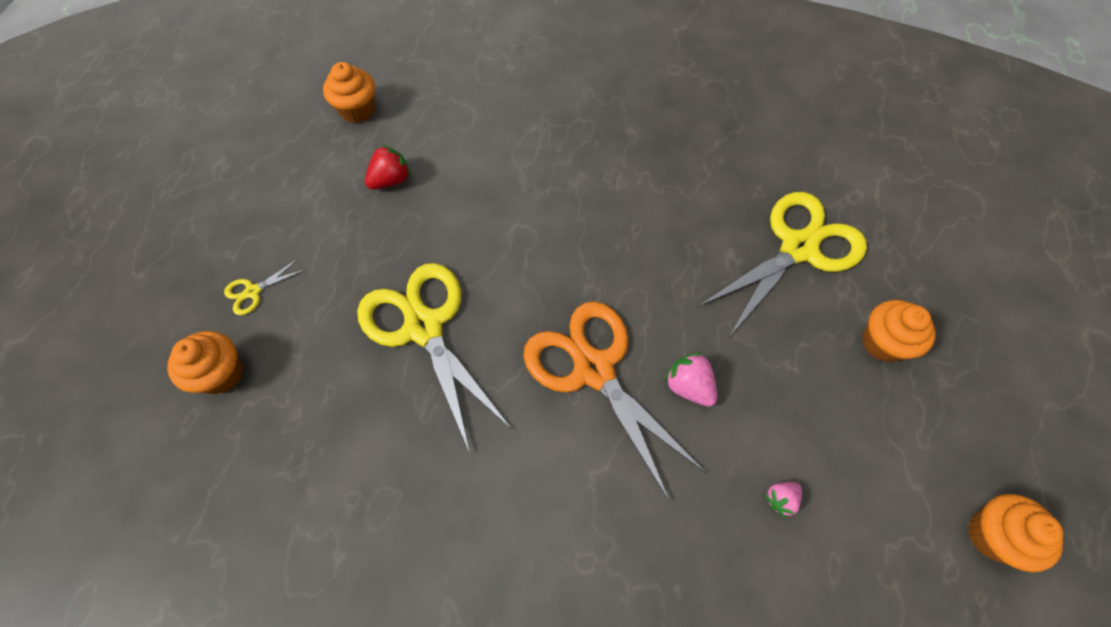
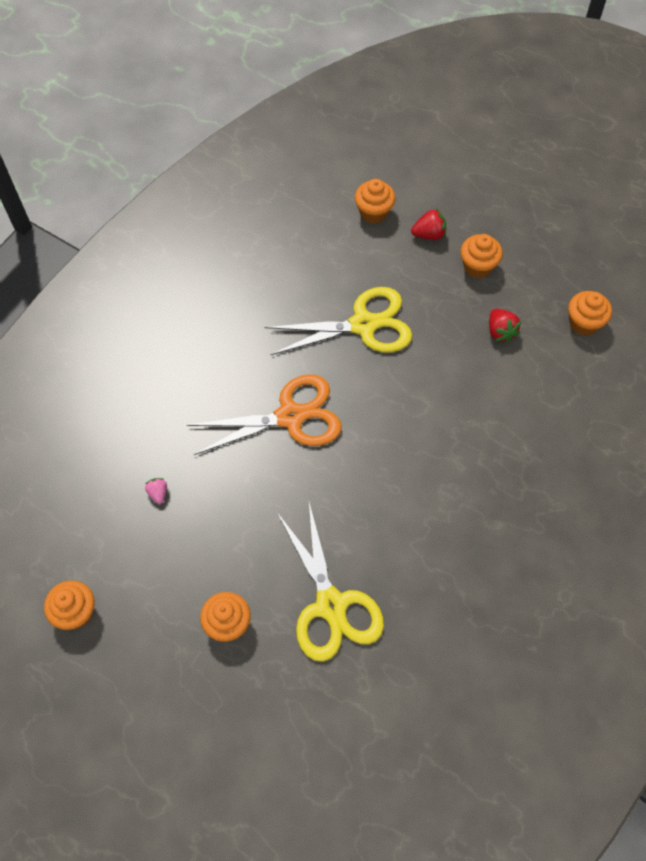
camera: 110 degrees right, 0 degrees up
(253, 291) = (429, 234): yellow scissors -> red strawberry
(298, 224) = (478, 266): none -> orange cupcake
(688, 386) = (253, 471): pink strawberry -> none

